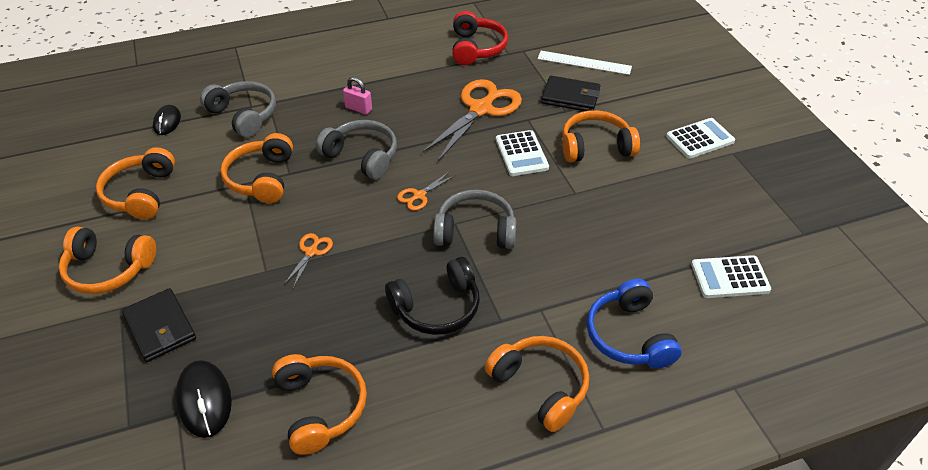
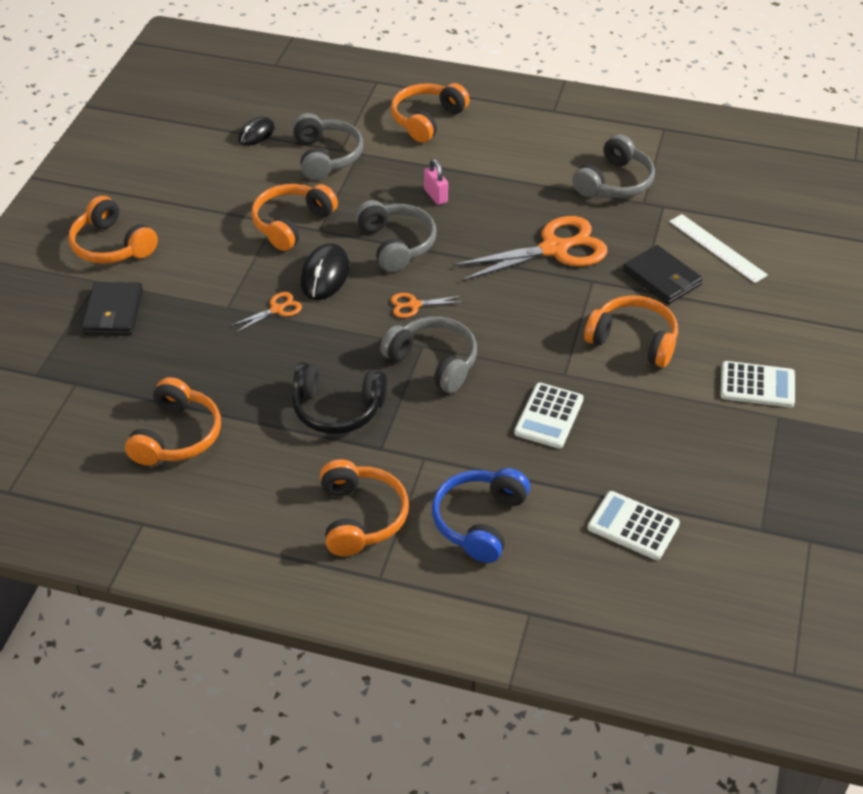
camera: 35 degrees right, 0 degrees up
(141, 193) = (184, 192): orange headphones -> orange headphones (427, 120)
(204, 400) = (100, 384): black mouse -> black mouse (325, 275)
(476, 48) = (614, 182): red headphones -> grey headphones
(521, 154) = (550, 312): white calculator -> white calculator (549, 416)

